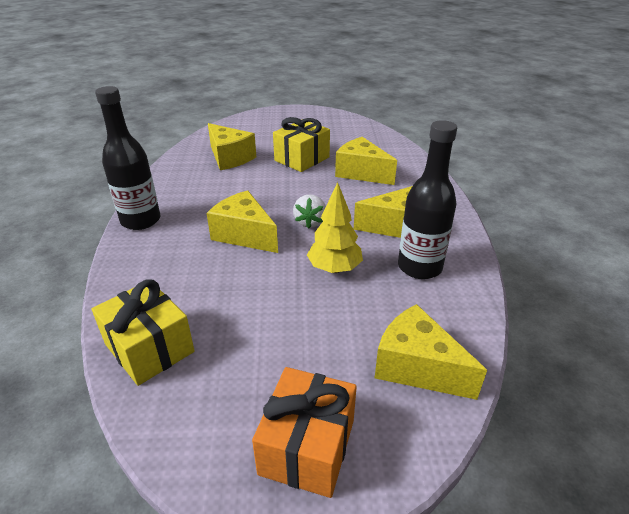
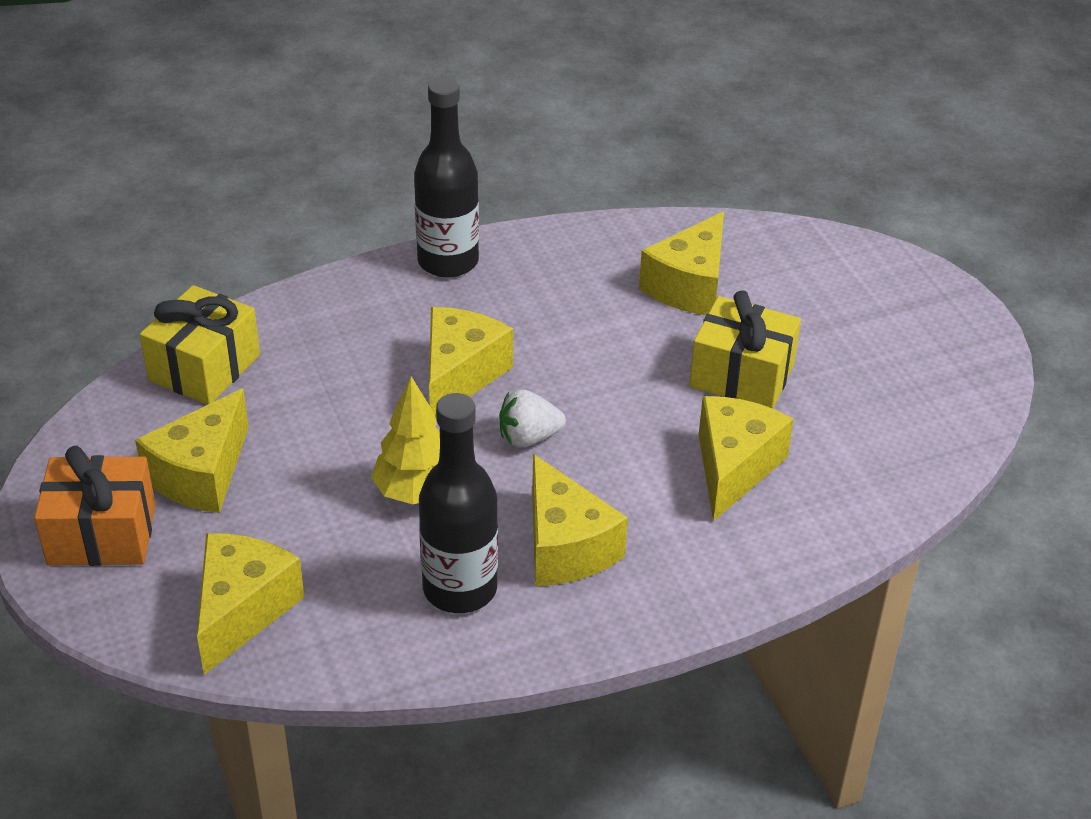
camera: 70 degrees right, 5 degrees up
(268, 368) = (201, 474): none -> yellow cheese

